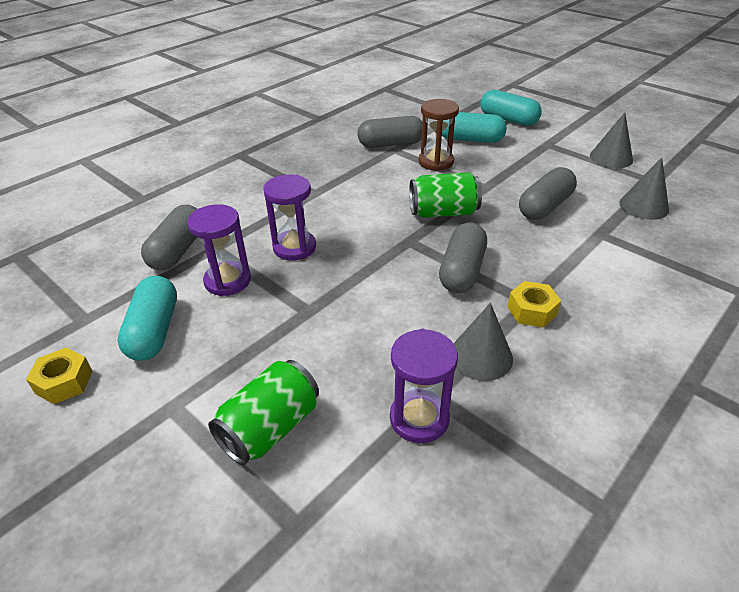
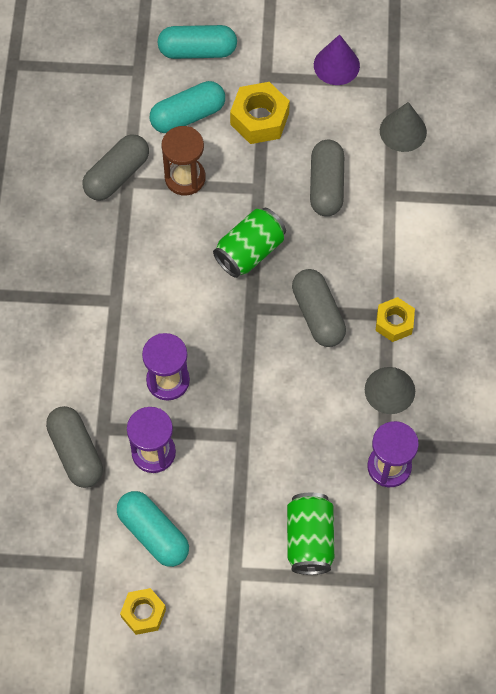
camera: 40 degrees left, 25 degrees up
(522, 158) = (259, 119): none -> yellow nut
(611, 158) = (336, 65): grey cone -> purple cone

